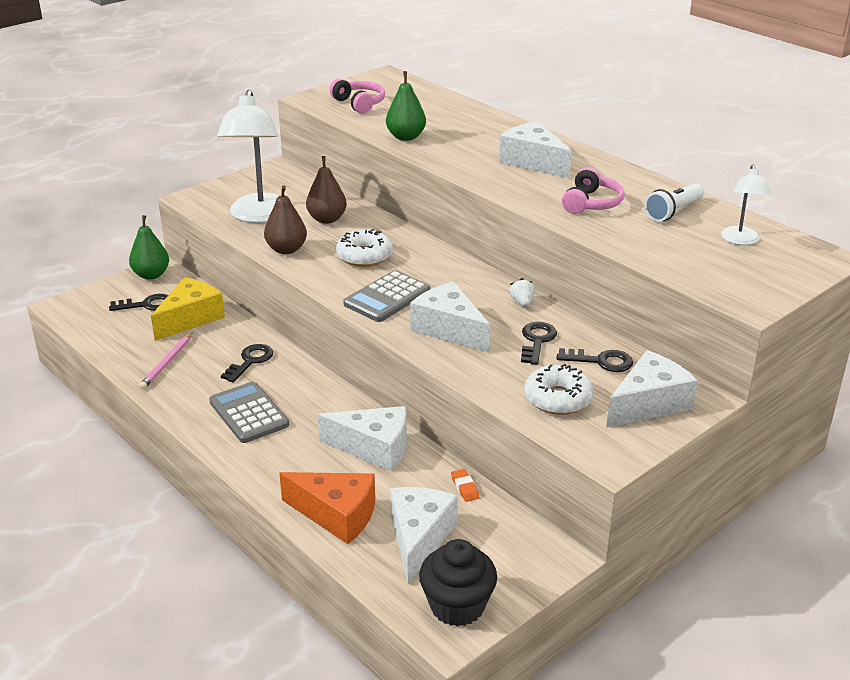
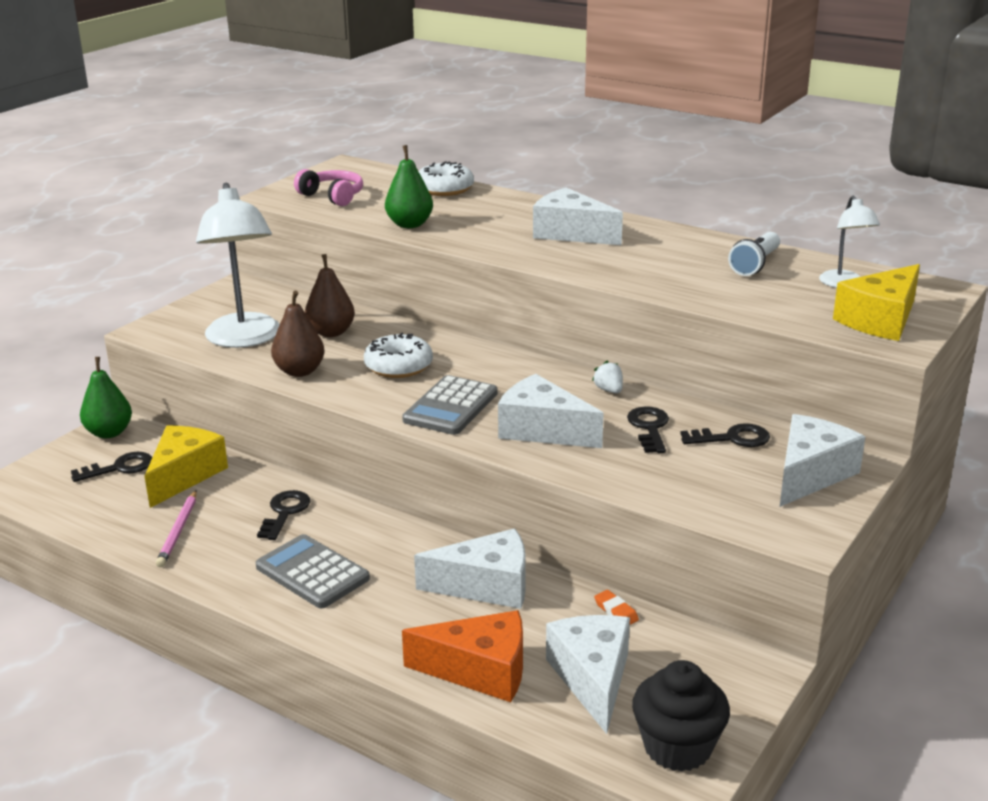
camera: 15 degrees left, 5 degrees down
(558, 399) = (708, 485): white donut -> white donut (444, 189)
(591, 203) = (662, 267): pink headphones -> none
(750, 279) = (880, 320): none -> yellow cheese

